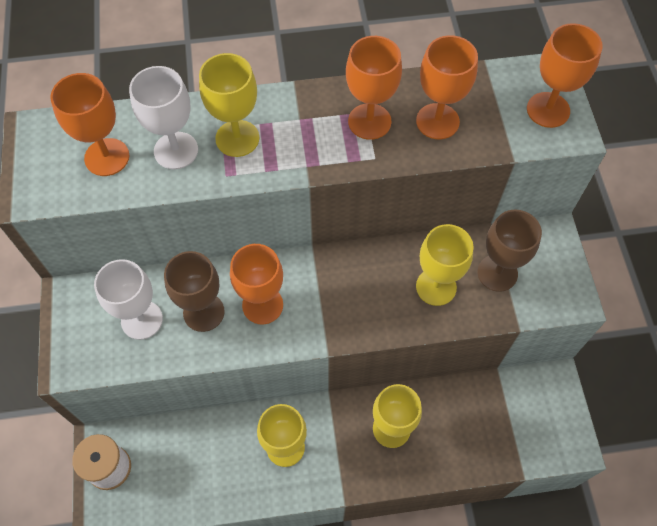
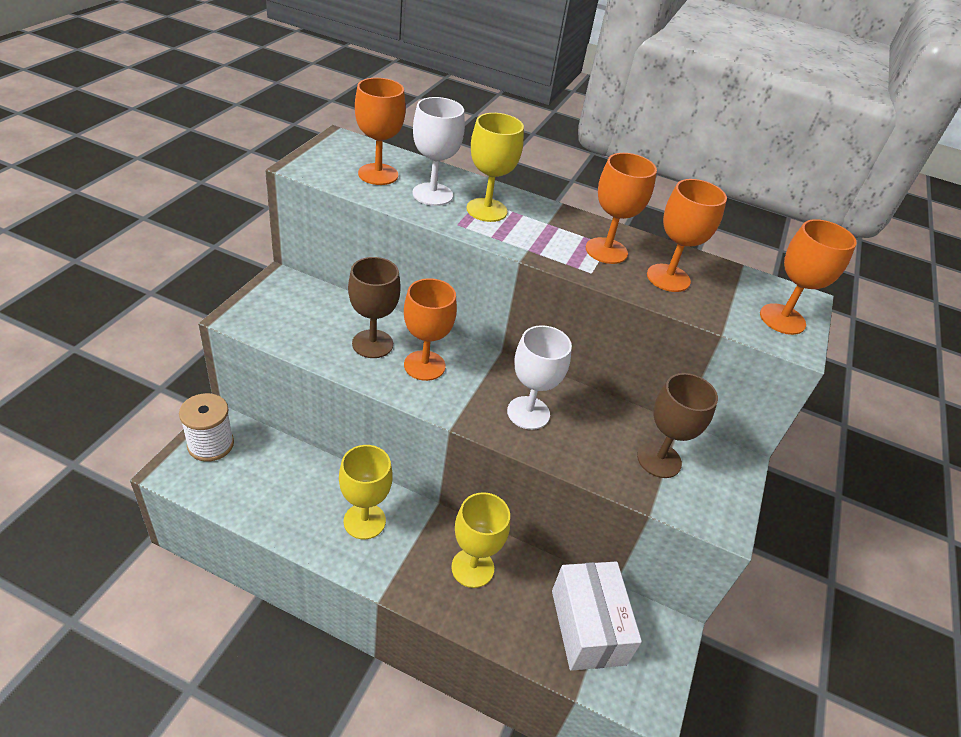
camera: 25 degrees right, 20 degrees down
(142, 320) = (320, 322): white goblet -> white goblet (528, 413)
(436, 287) = (590, 437): yellow goblet -> none
(499, 417) = (588, 627): none -> white box

